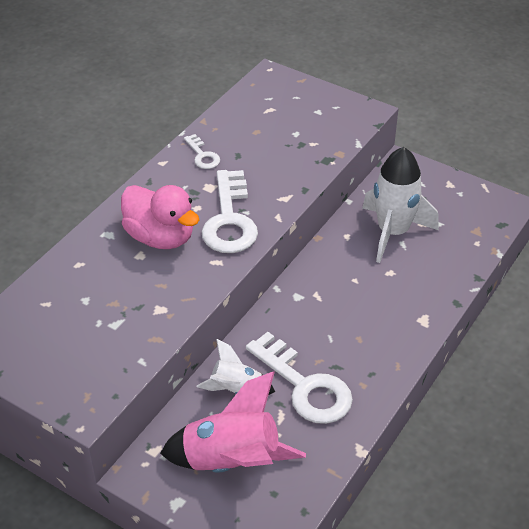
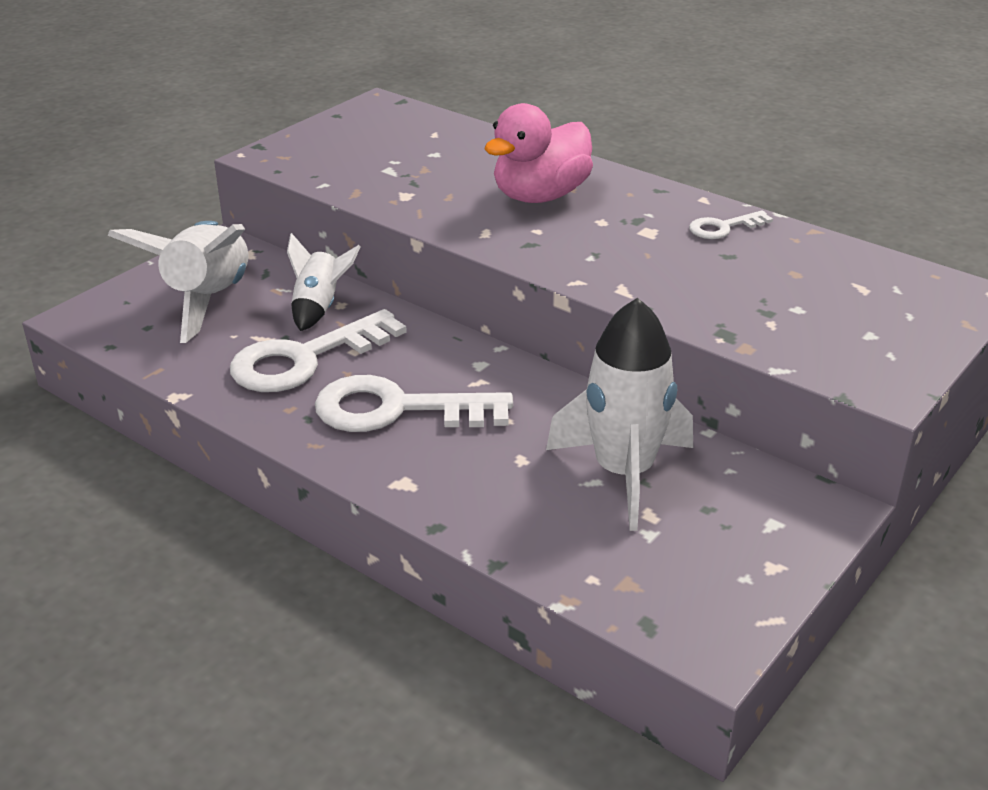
camera: 95 degrees right, 10 degrees down
(229, 220) = (572, 244): white key -> white key (397, 409)
(232, 461) = (207, 301): pink rocket -> white rocket

